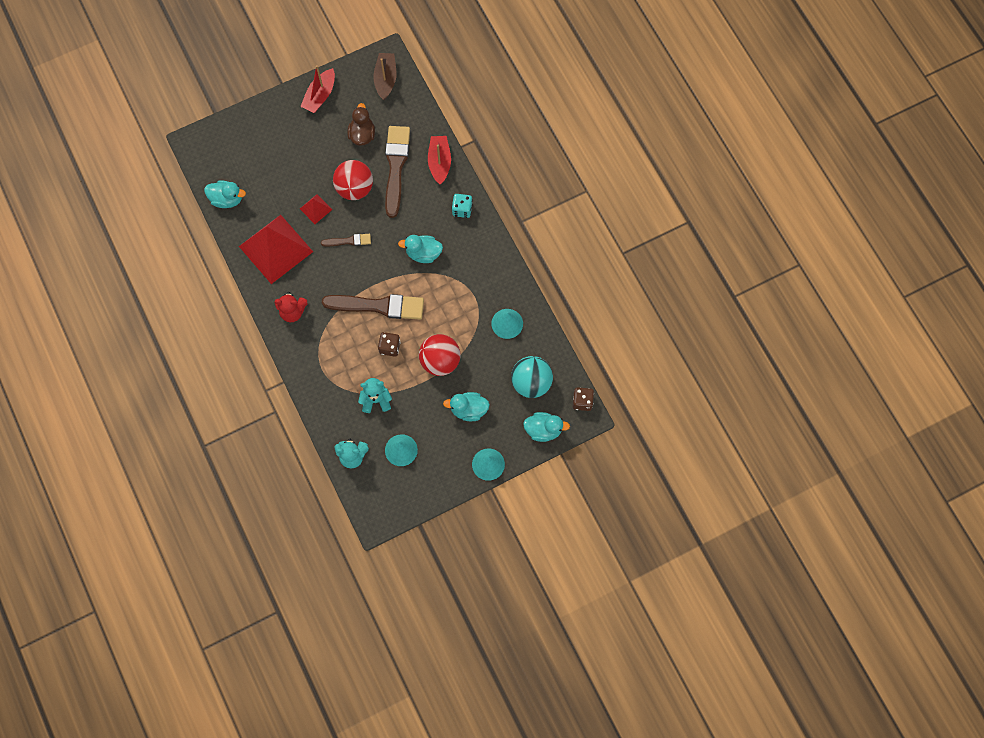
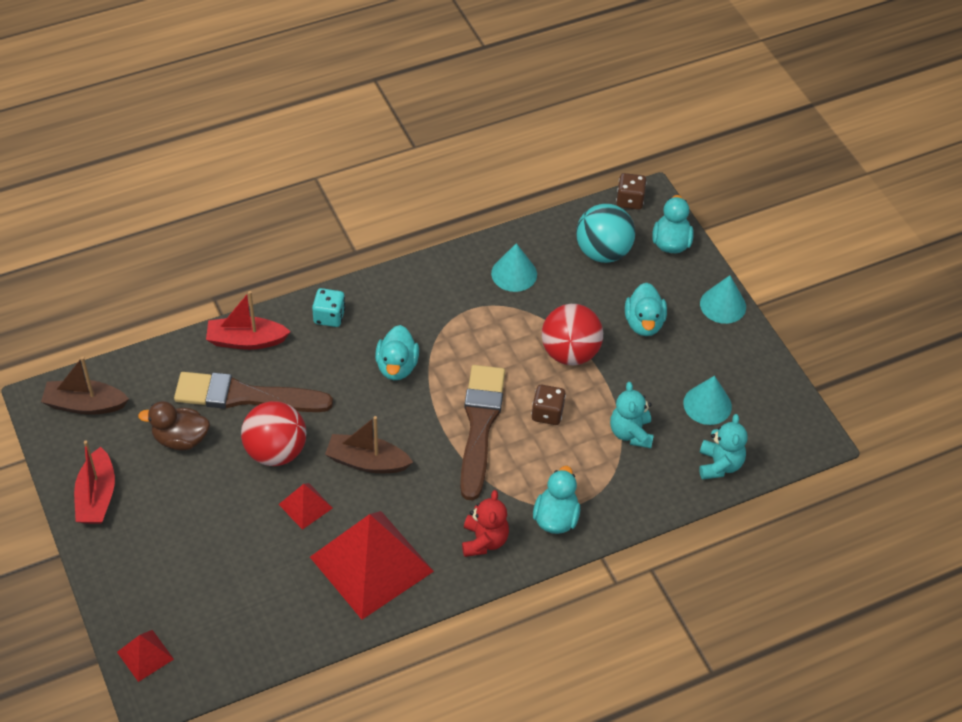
camera: 90 degrees left, 20 degrees down
(216, 136) = (145, 655): none -> red pyramid
(227, 199) = (271, 637): turquoise duck -> turquoise duck (556, 518)
(320, 96) = (97, 496): red boat -> red boat turned 60 degrees clockwise
(349, 241) = (367, 462): brown brush -> brown boat

